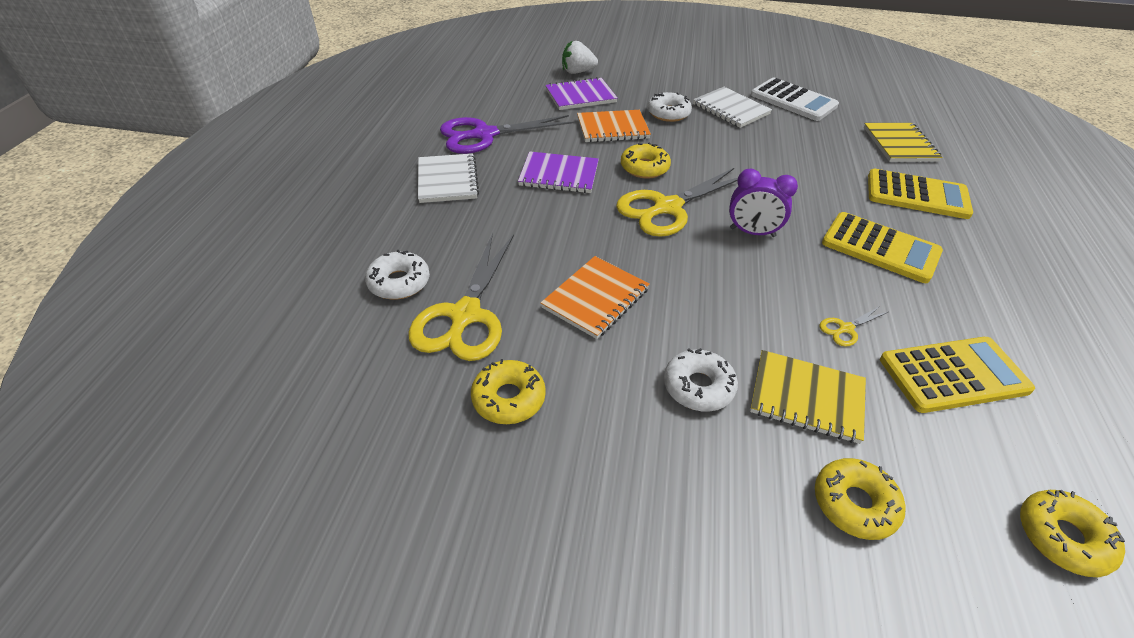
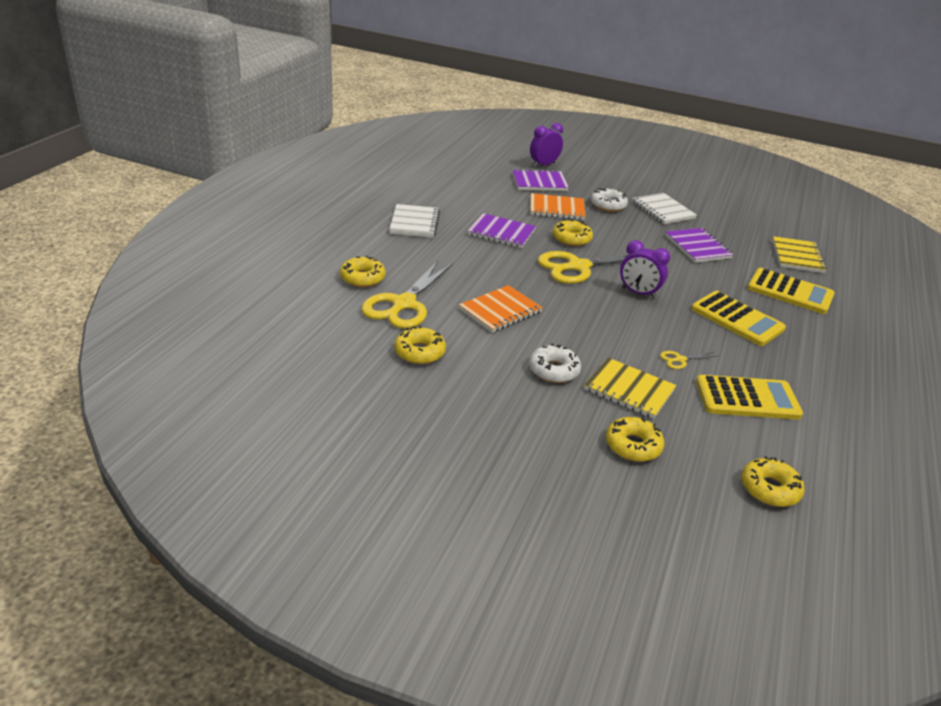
camera: 10 degrees right, 10 degrees down
(399, 282) = (362, 278): white donut -> yellow donut
(484, 135) = (452, 198): purple scissors -> none
(577, 72) = (543, 165): white strawberry -> purple clock
(789, 152) = (697, 247): none -> purple notebook
(793, 100) = (721, 212): white calculator -> none

